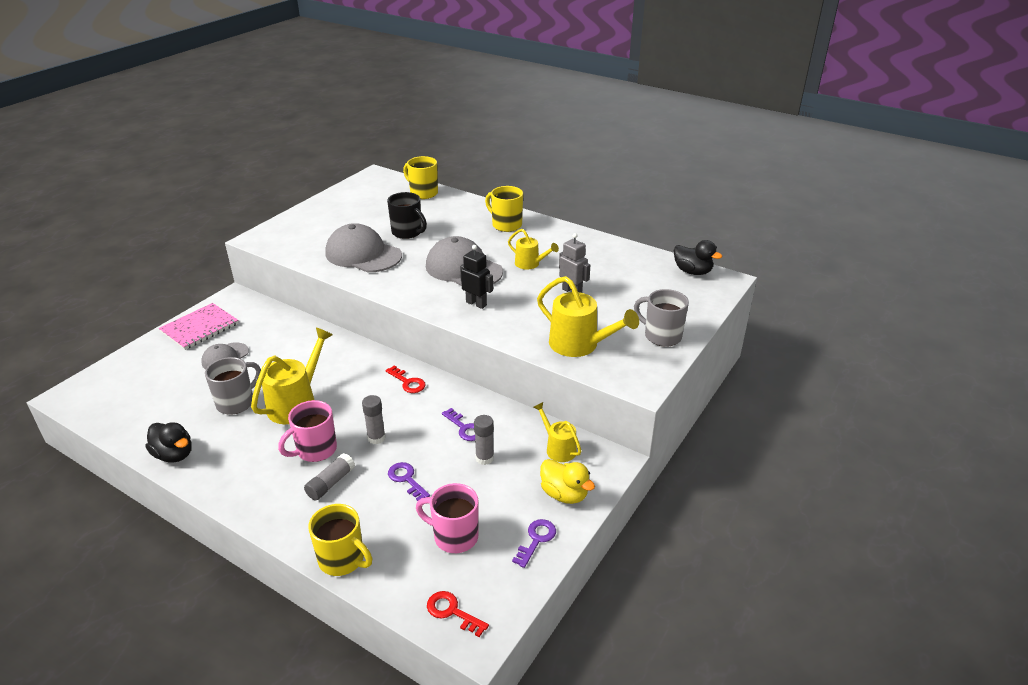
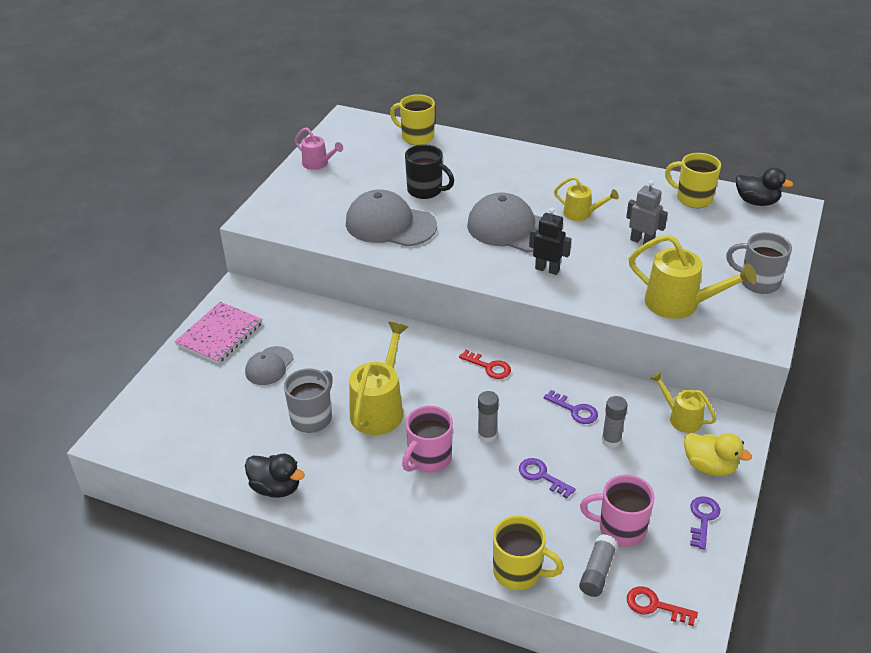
camera: 10 degrees left, 5 degrees up
(331, 483) = (464, 493): grey glue stick -> grey glue stick (597, 572)
(332, 204) = (318, 164): none -> pink watering can
(506, 225) = (531, 168): yellow mug -> yellow mug (693, 198)

